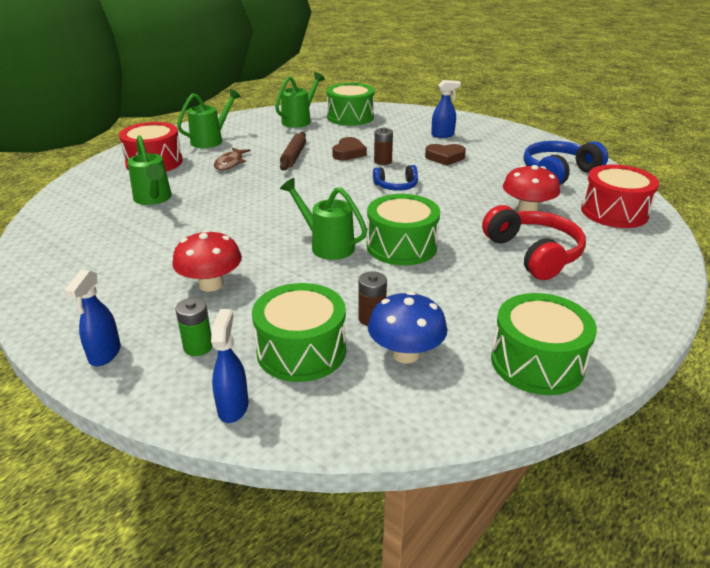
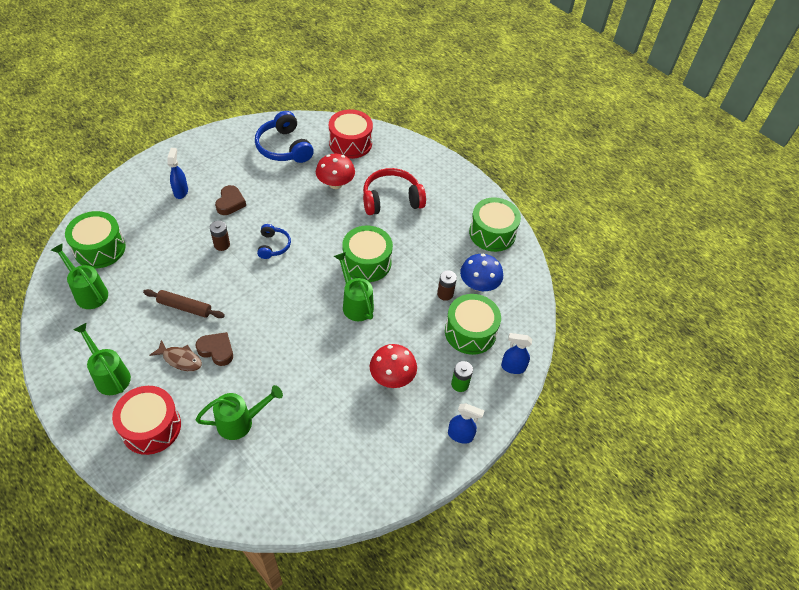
camera: 85 degrees left, 20 degrees up
(327, 245) = (355, 304): green watering can -> green watering can turned 105 degrees clockwise
(348, 153) = (193, 265): brown heart -> brown heart (217, 350)

